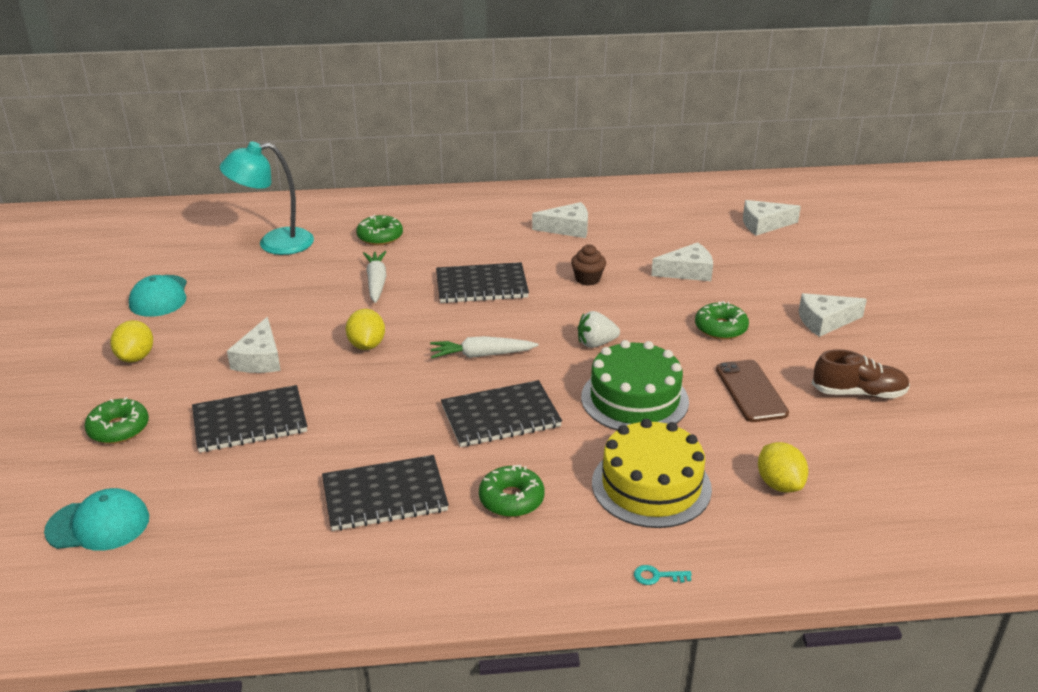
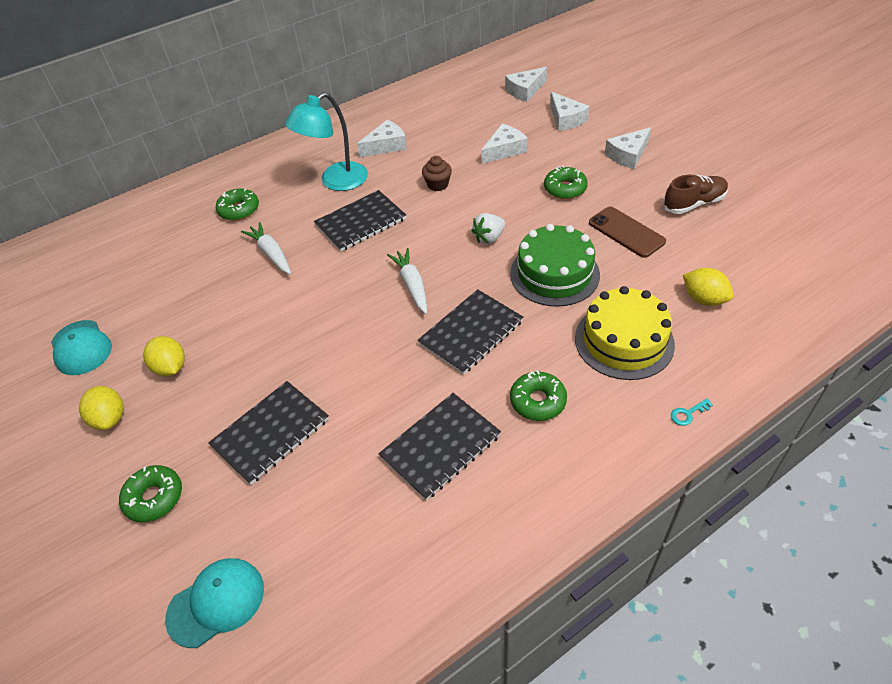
camera: 25 degrees left, 15 degrees up
(260, 359) = (229, 369): white cheese -> white cheese (566, 119)
(274, 243) = (148, 252): turquoise lamp -> turquoise lamp (336, 181)
(366, 345) = (312, 316): yellow lemon -> yellow lemon (171, 368)
(481, 355) = (412, 285): white carrot -> white carrot turned 105 degrees clockwise

